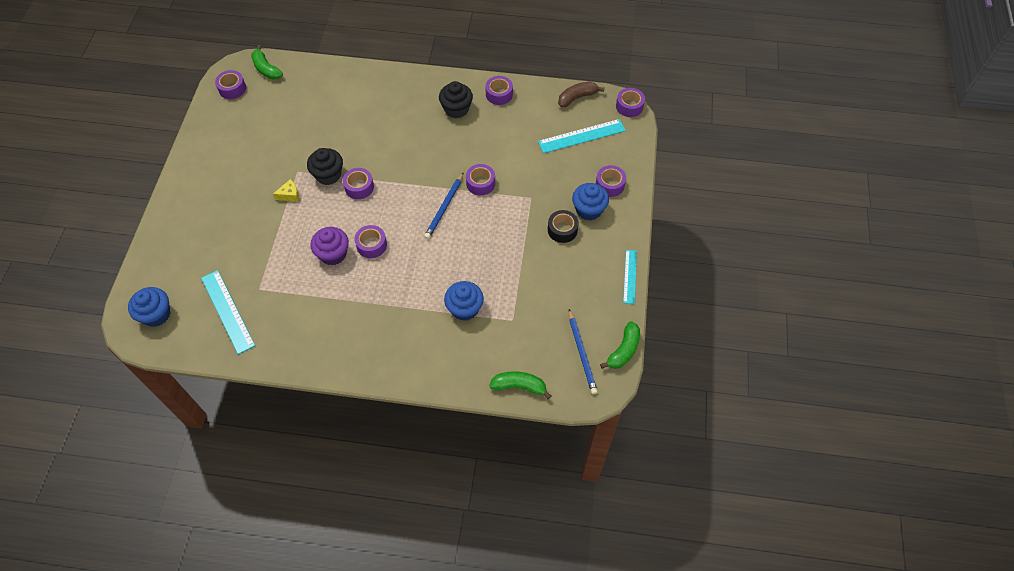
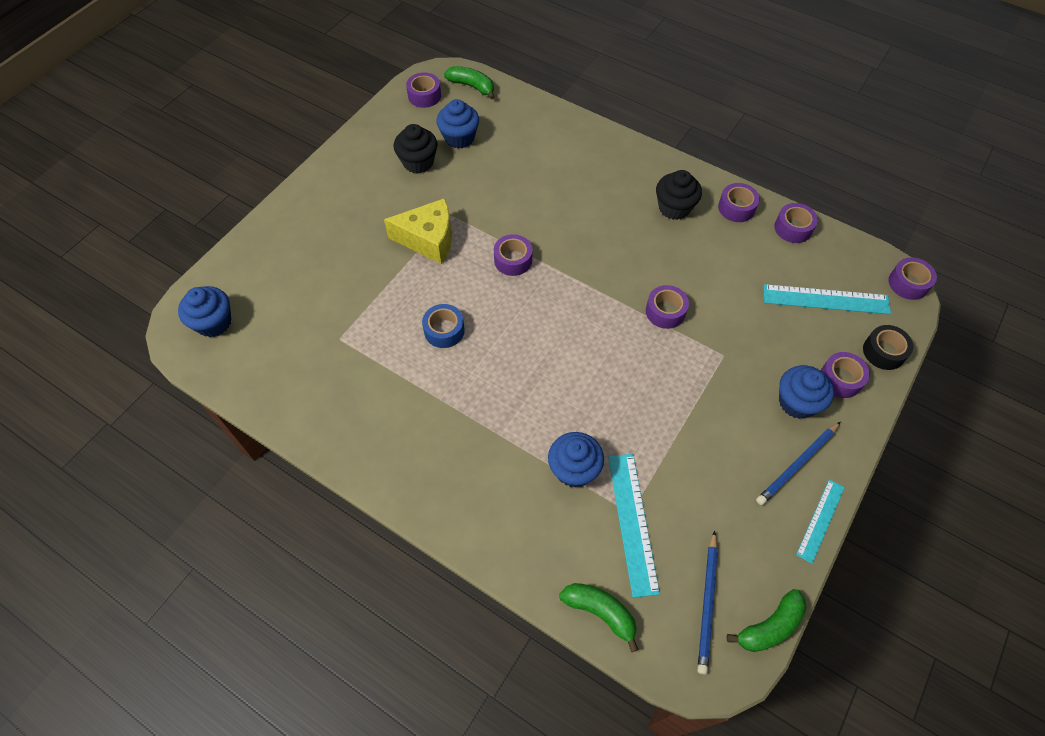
camera: 25 degrees right, 0 degrees up
(227, 311) = (291, 351): turquoise ruler -> turquoise ruler (632, 522)
(266, 69) = (472, 86): green banana -> green banana turned 135 degrees clockwise
(276, 112) = (459, 138): none -> blue cupcake
(289, 195) = (428, 239): yellow cheese -> yellow cheese, size x2.13
(328, 175) = (484, 232): black cupcake -> black cupcake (418, 162)
(333, 254) = (444, 330): purple cupcake -> blue tape
(371, 245) = (495, 337): purple tape -> purple tape (793, 228)
(444, 207) = (606, 325): blue pencil -> blue pencil (797, 465)
(562, 230) = (749, 415): black tape -> black tape (883, 352)
(577, 97) = (839, 247): brown banana -> none

